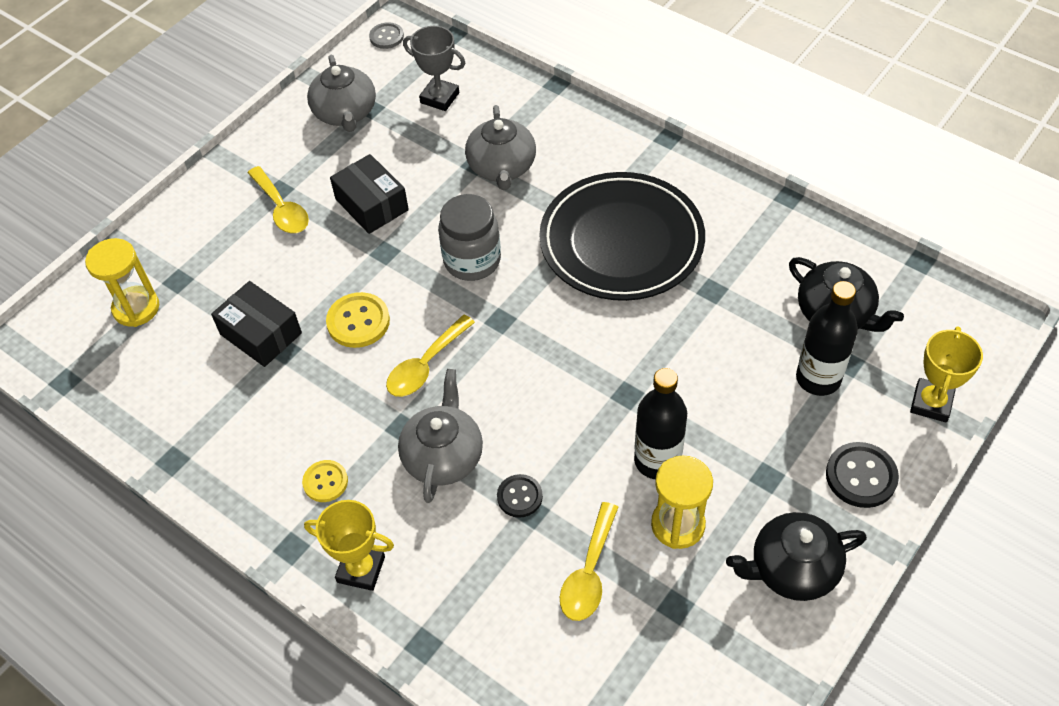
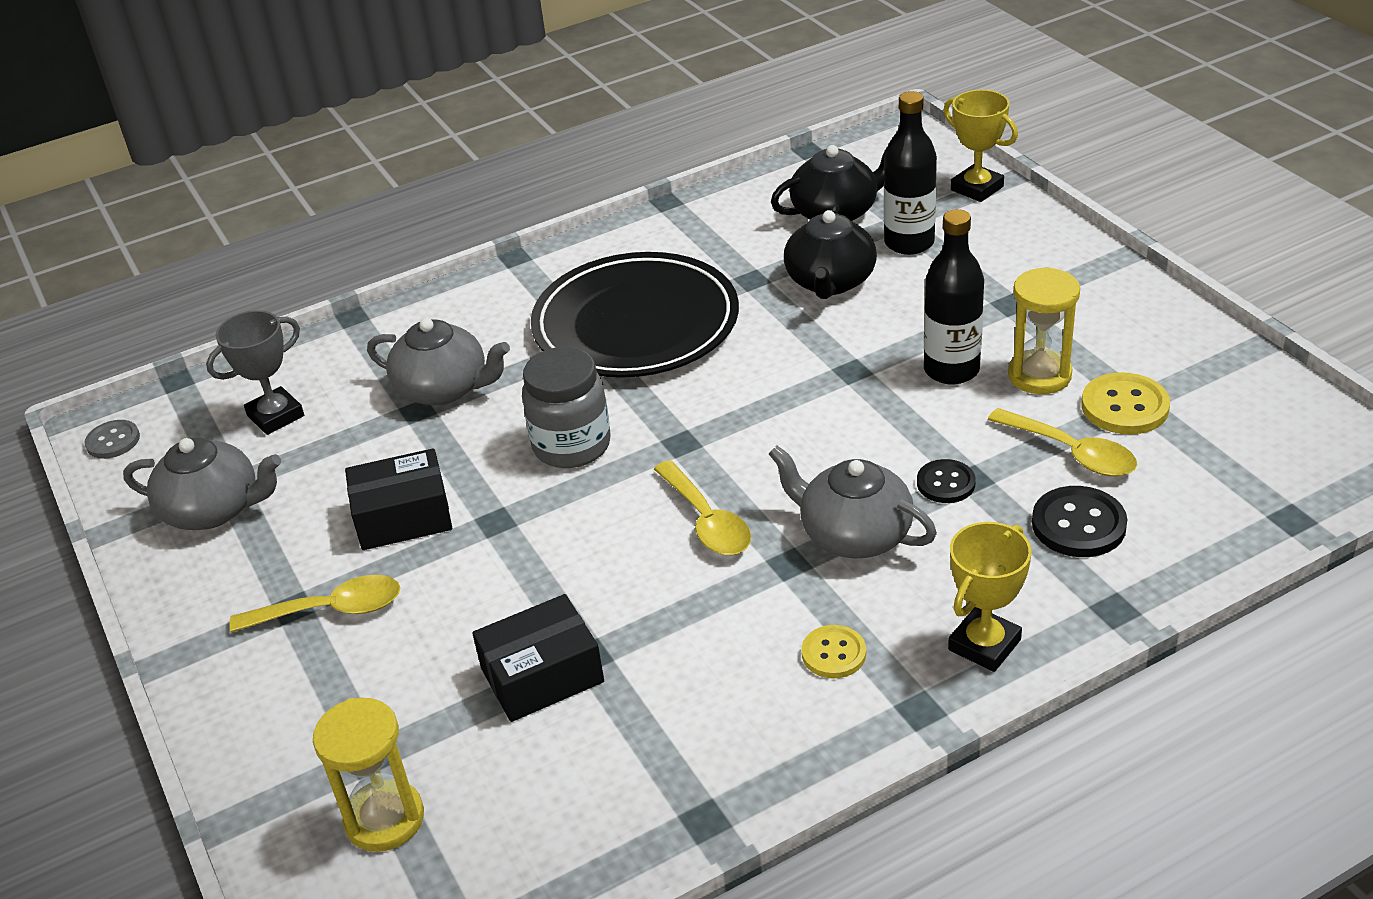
camera: 65 degrees left, 15 degrees down
(358, 321) = (593, 570): yellow button -> yellow button (1124, 407)
(792, 568) = (1125, 315): black teapot -> black teapot (830, 282)
(861, 476) = (1038, 248): black button -> black button (1078, 524)

